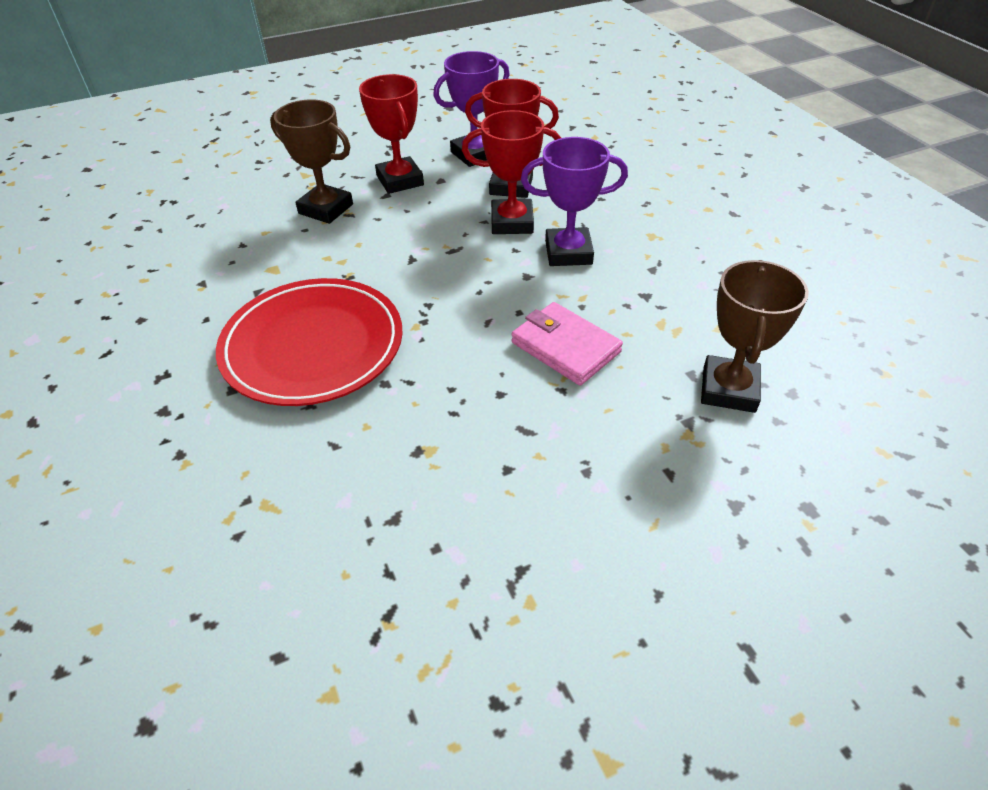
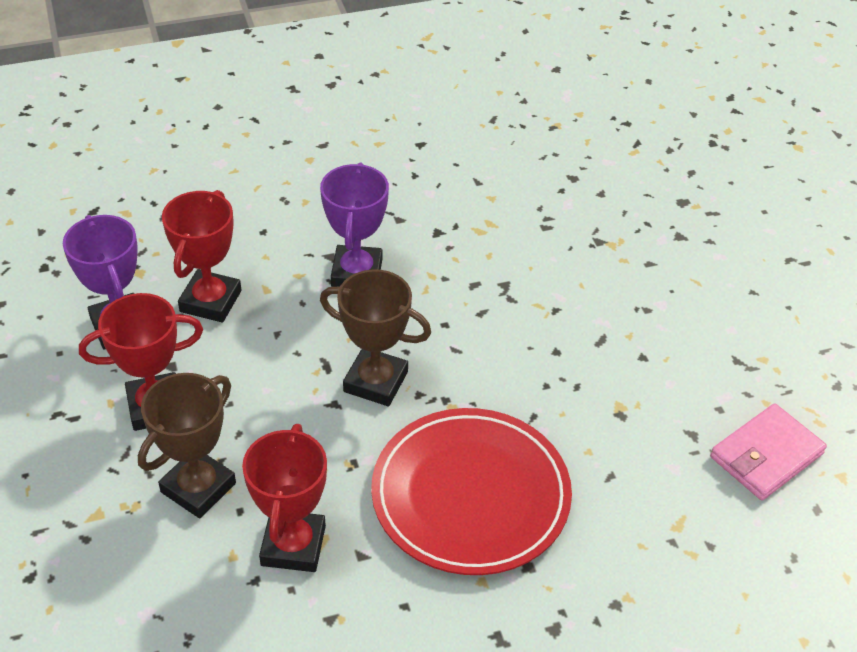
camera: 85 degrees left, 0 degrees up
(512, 222) = (287, 310): red trophy -> red trophy (293, 545)
(565, 347) = (501, 298): pink wallet -> pink wallet (766, 455)
(728, 389) = (566, 210): brown trophy -> brown trophy (376, 382)

